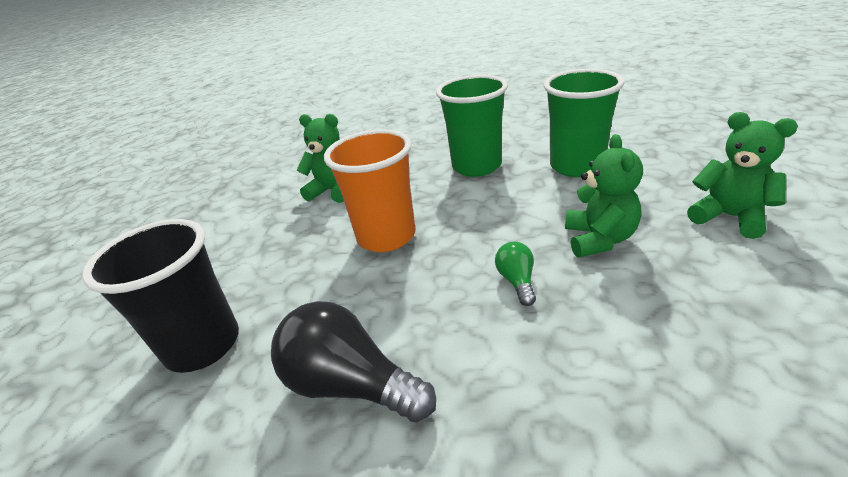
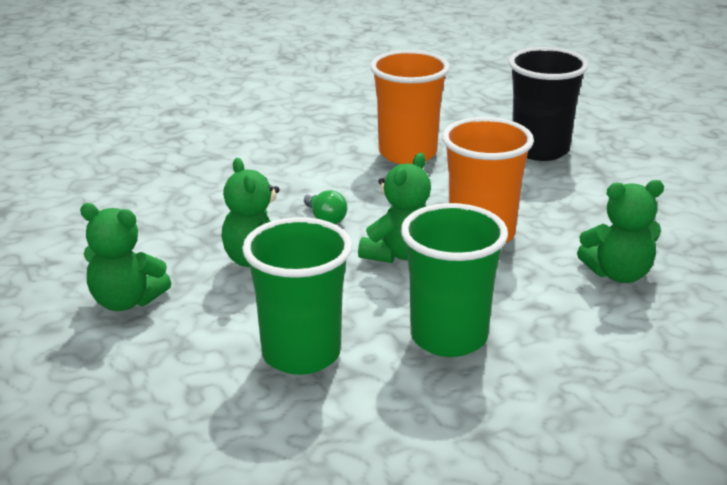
camera: 150 degrees right, 5 degrees down
(351, 385) = (407, 153): black light bulb -> orange cup
(469, 228) = (398, 254): none -> green teddy bear

